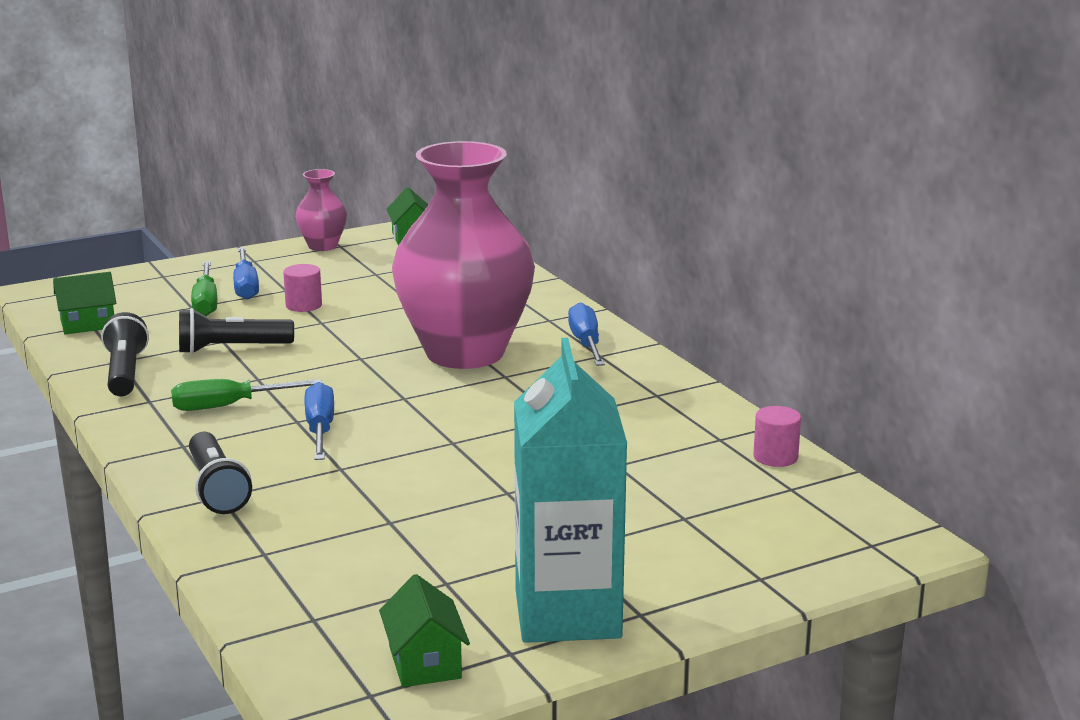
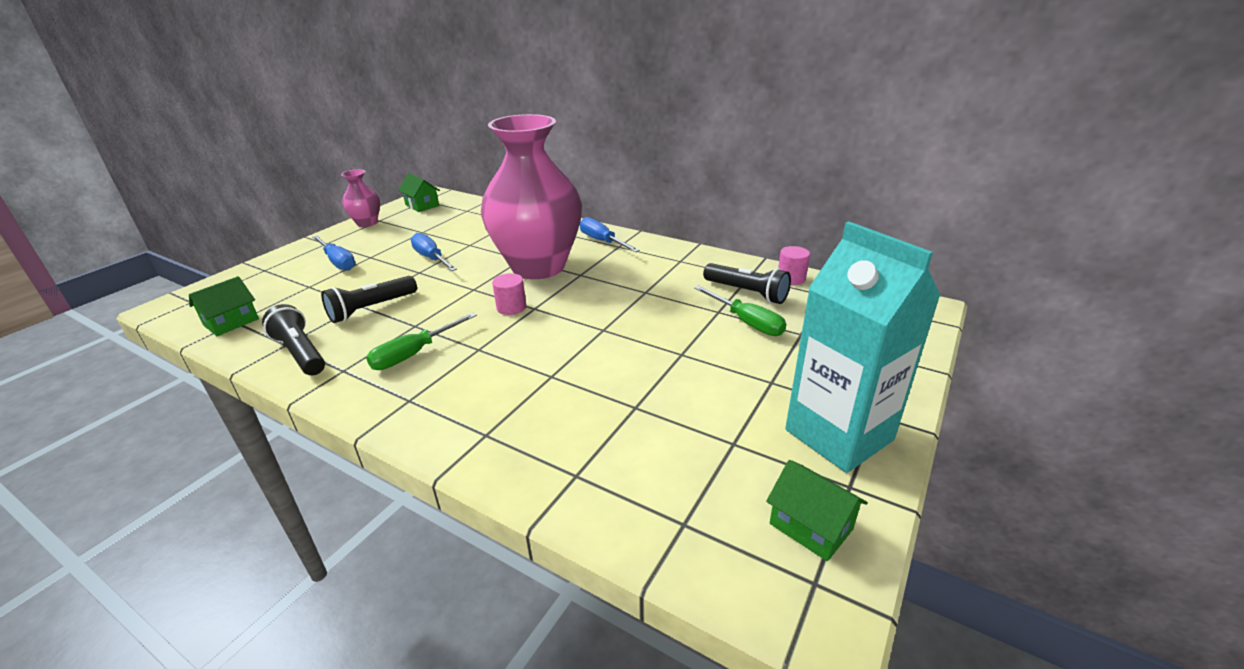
camera: 30 degrees left, 10 degrees up
(206, 302) = (318, 280): green screwdriver -> green screwdriver (747, 322)
(217, 489) = (476, 429): black flashlight -> black flashlight (746, 293)
(304, 305) = (394, 264): pink cylinder -> pink cylinder (511, 307)
(320, 430) = (503, 350): blue screwdriver -> blue screwdriver (431, 258)

